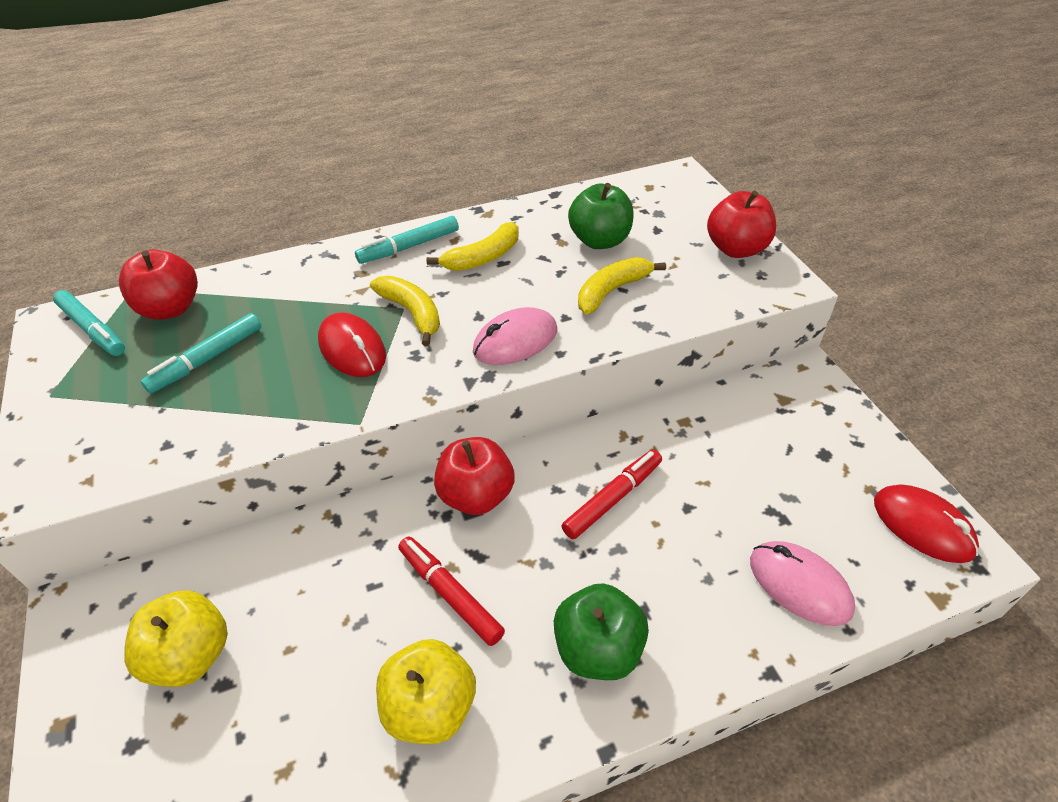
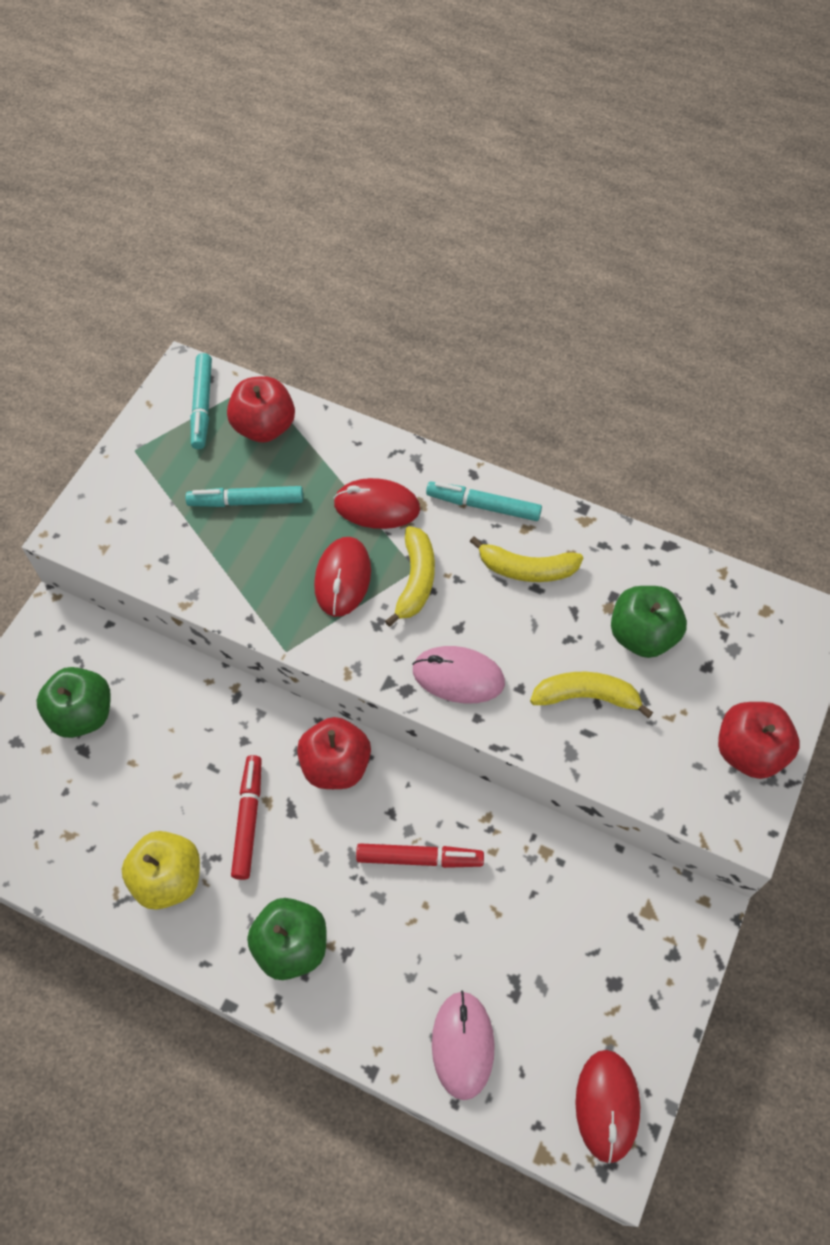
camera: 45 degrees right, 15 degrees up
(191, 655) = (83, 714): yellow apple -> green apple
(328, 294) = (377, 506): none -> red mouse

